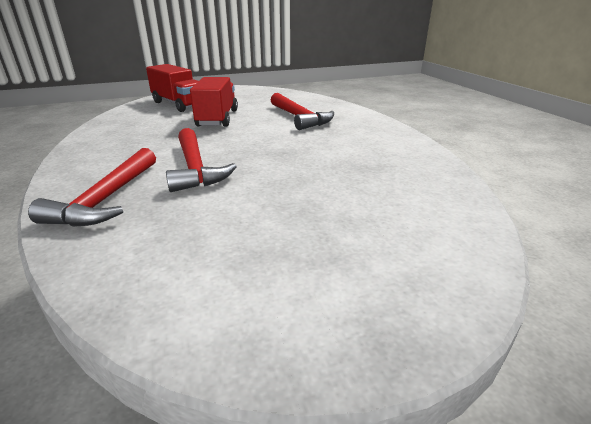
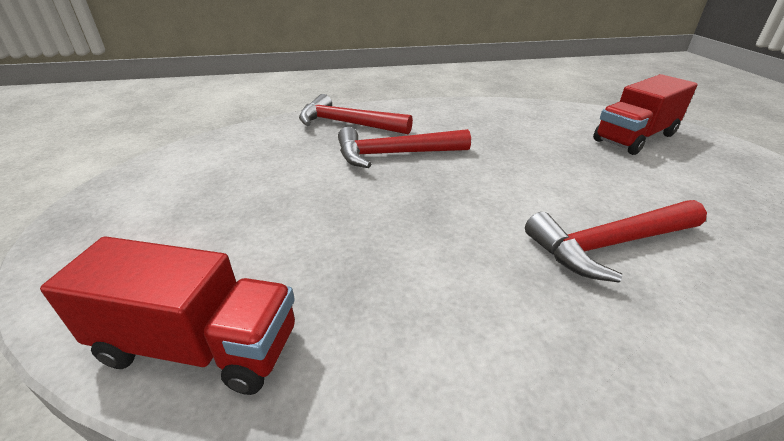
camera: 100 degrees right, 5 degrees up
(217, 118) = (575, 165): red truck -> red truck (199, 346)

